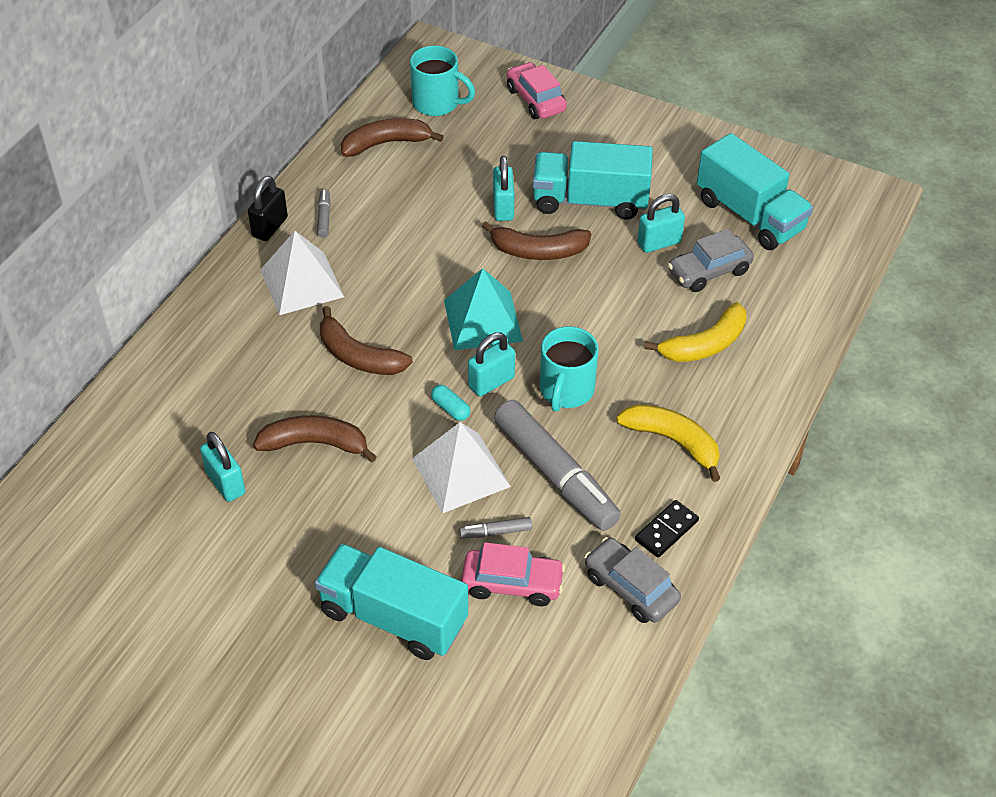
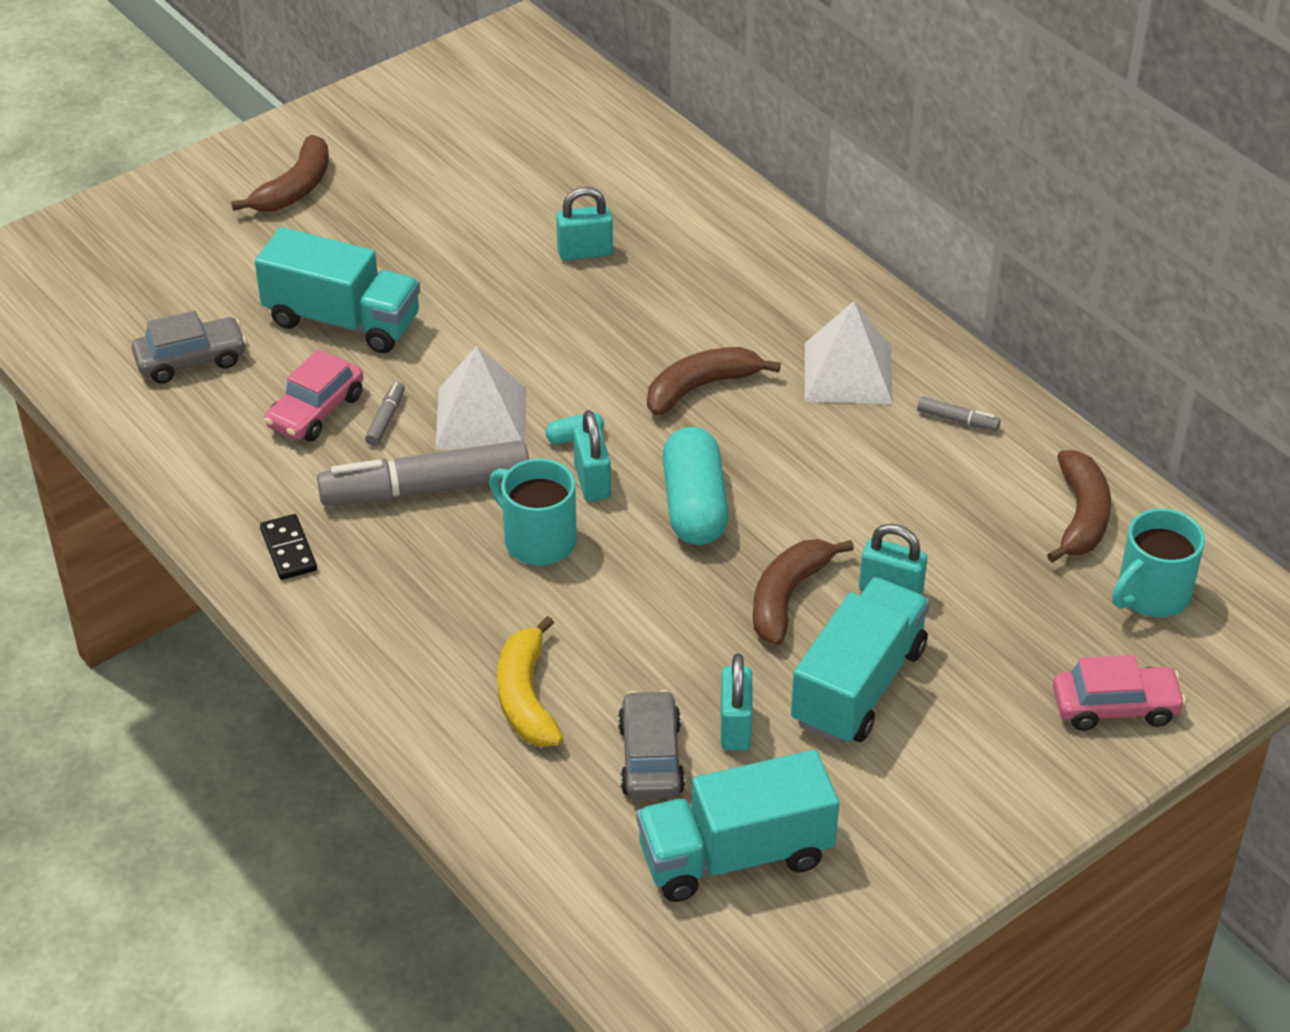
camera: 115 degrees right, 5 degrees down
(270, 227) = (962, 370): black padlock -> none
(315, 443) = (594, 324): brown banana -> brown banana (295, 188)
(393, 617) = (342, 321): turquoise truck -> turquoise truck turned 60 degrees clockwise
(482, 320) = (695, 505): turquoise pyramid -> turquoise capsule
(630, 588) = (242, 494): grey car -> grey car (191, 360)
(673, 441) = (400, 604): yellow banana -> none

